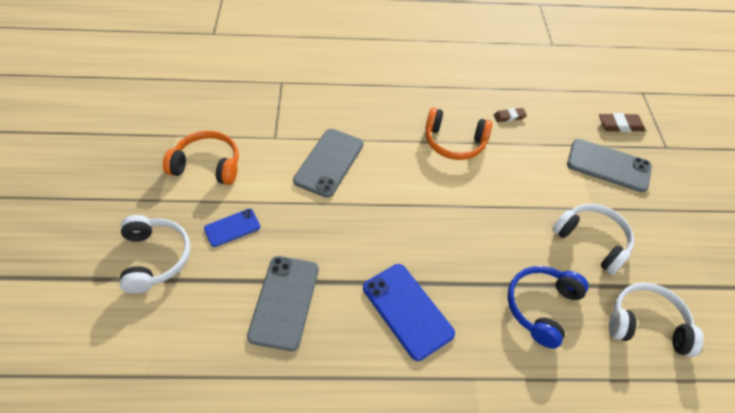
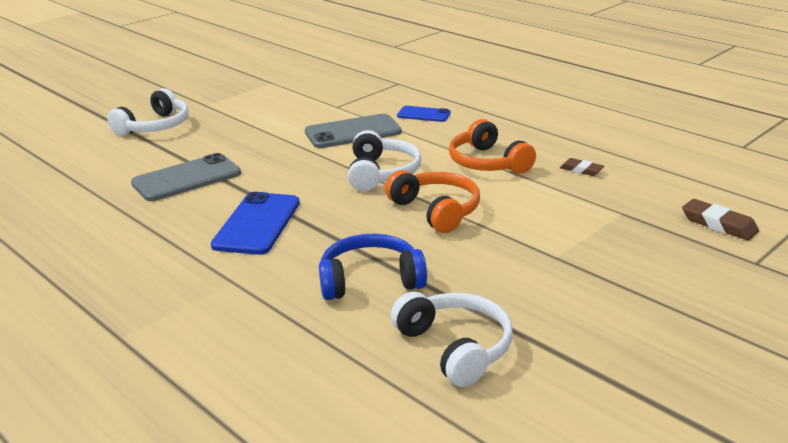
camera: 50 degrees right, 25 degrees down
(207, 165) = (264, 102): orange headphones -> orange headphones (436, 211)
(232, 228) = (223, 134): blue phone -> blue phone (423, 114)
(592, 241) = (509, 273): white headphones -> white headphones (381, 173)
(608, 165) = (639, 241): grey phone -> none

